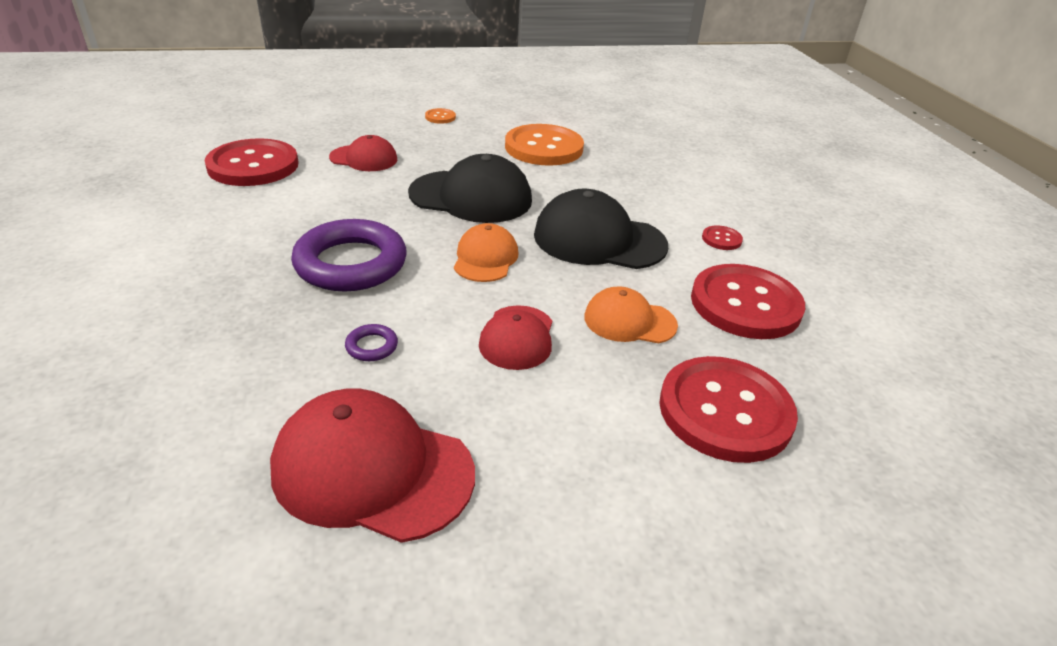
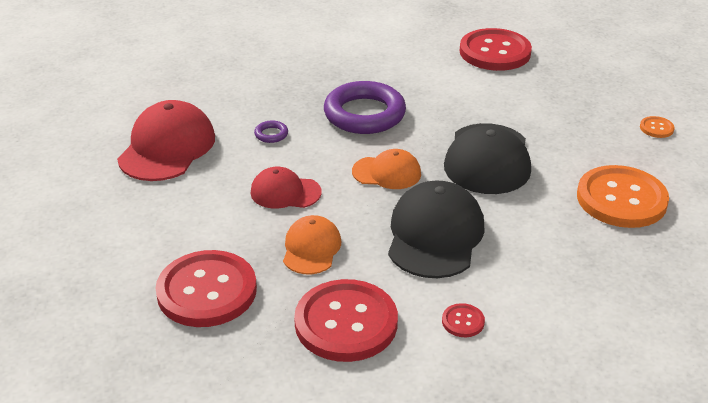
camera: 90 degrees right, 0 degrees up
(364, 158) = (534, 97): red cap -> none

